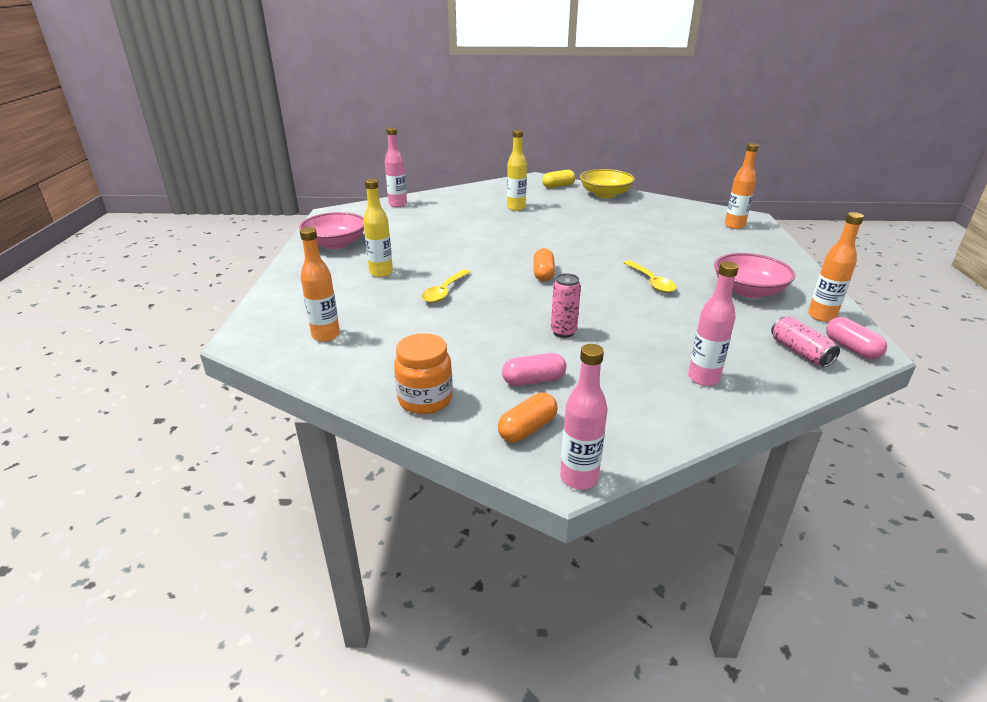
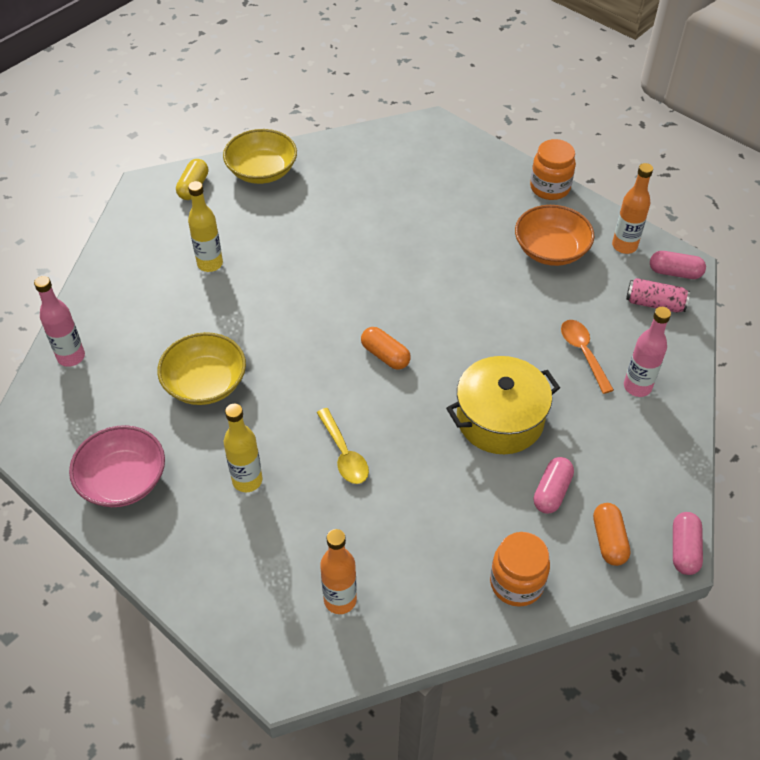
camera: 50 degrees left, 20 degrees up
(433, 237) = (205, 383): none -> yellow bowl
(563, 332) = (500, 419): pink can -> yellow pot
(579, 478) = (684, 549): pink bottle -> pink capsule
(651, 282) = (477, 295): yellow spoon -> none
(686, 341) = (583, 353): none -> orange spoon
(734, 226) = (437, 150): orange bottle -> none
(748, 291) = (551, 250): pink bowl -> orange bowl
(799, 269) = (550, 188): none -> orange jar

